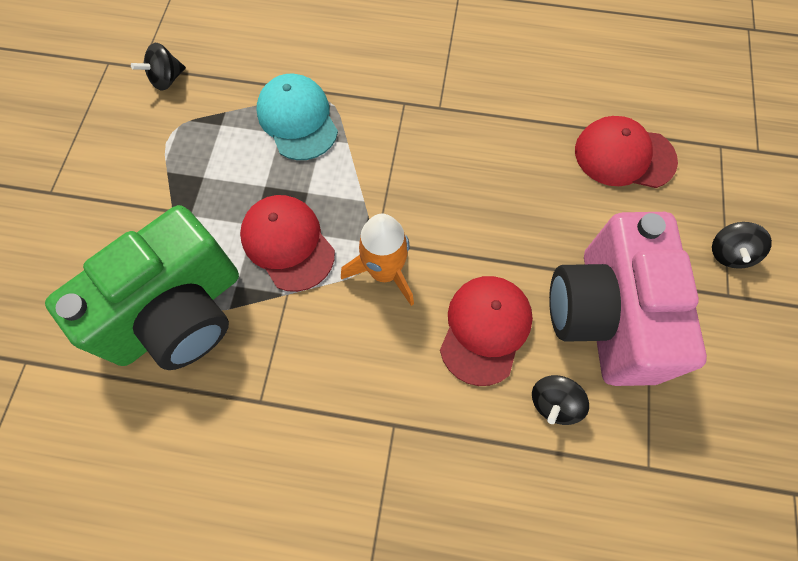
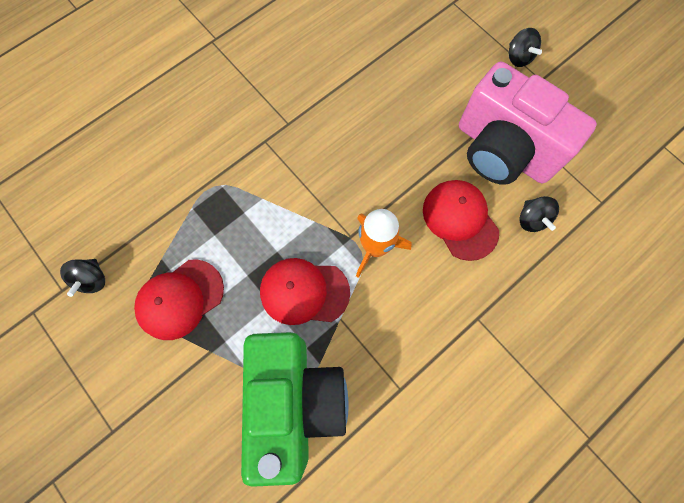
camera: 50 degrees left, 5 degrees up
(297, 119) = (214, 216): turquoise cap -> none
(624, 155) = (415, 54): red cap -> red cap (180, 299)

